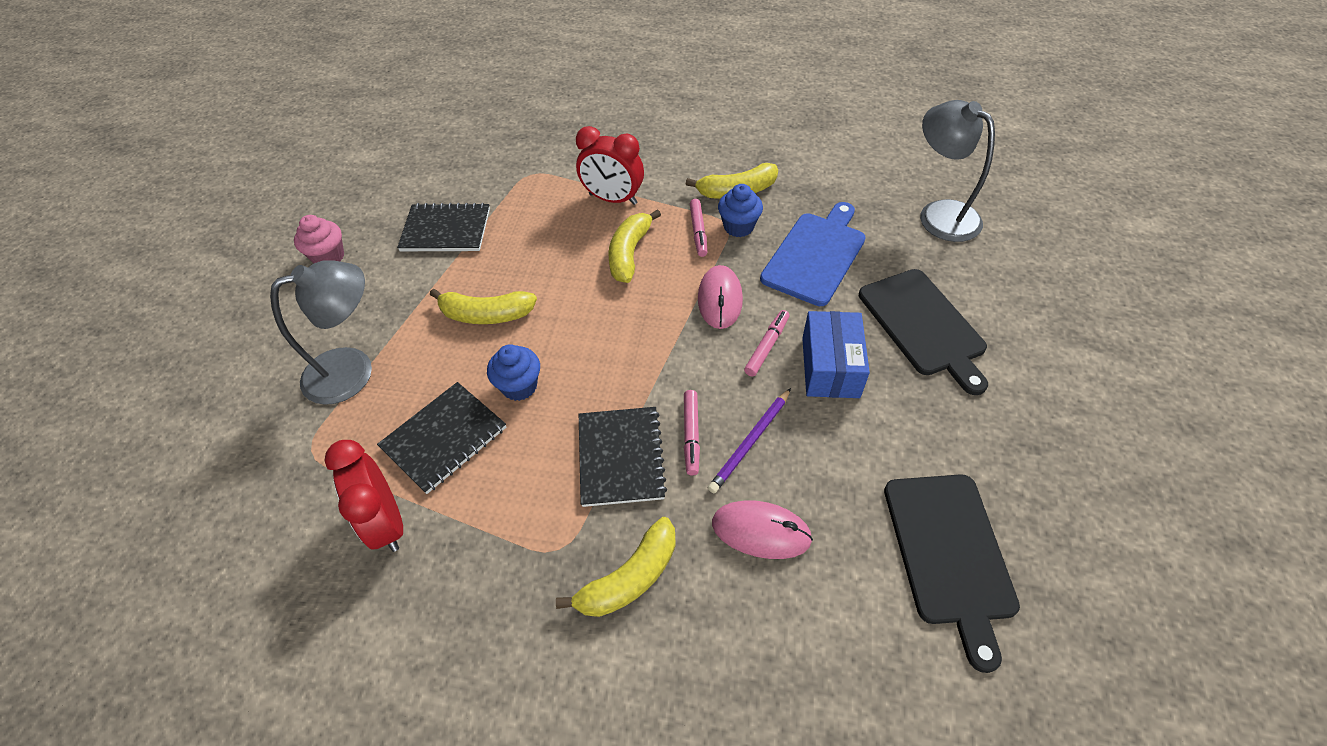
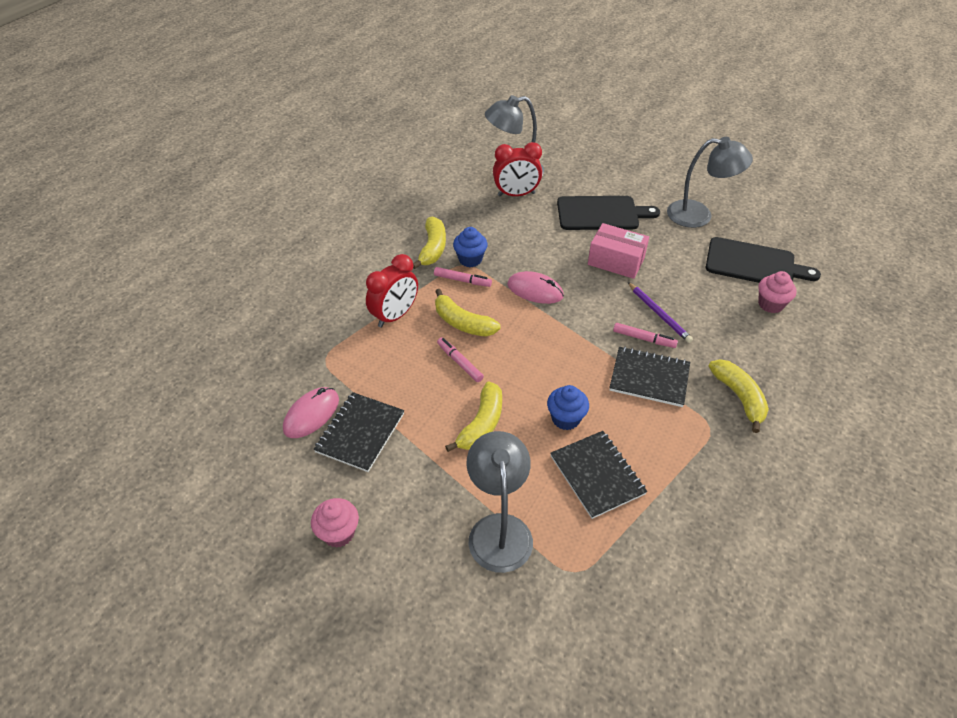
camera: 70 degrees left, 5 degrees down
(387, 522) = (662, 524): red clock -> red clock (516, 194)
(761, 531) = (722, 329): pink mouse -> pink mouse (311, 414)
(767, 346) = (587, 282): pink marker -> pink marker (460, 362)
(816, 255) = (519, 234): blue cutting board -> none
(830, 367) = (616, 261): blue box -> pink box
(860, 595) = (770, 304): none -> pink cupcake
(1018, 448) = (699, 215): none -> grey lamp

